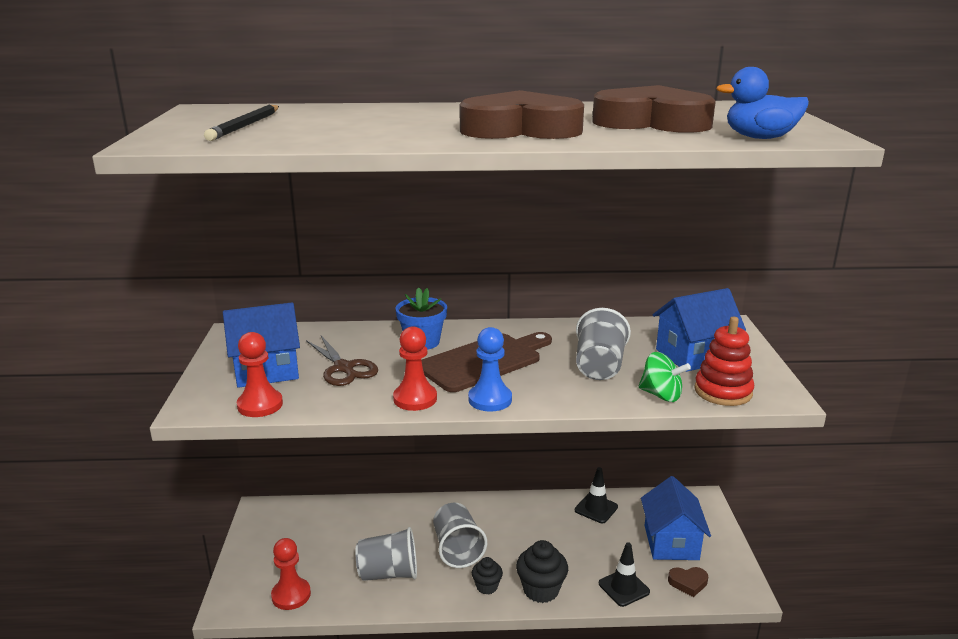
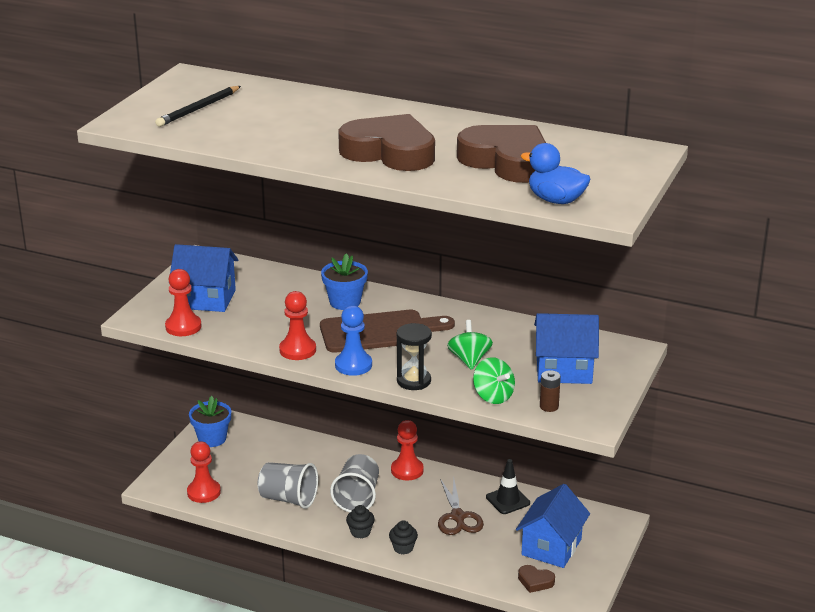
camera: 25 degrees right, 5 degrees up
(267, 531) = (212, 439): none -> blue flower pot
(343, 368) = (264, 311): brown scissors -> brown scissors (458, 517)
(484, 507) = (407, 470): none -> red pawn
(541, 590) = (403, 548): black cupcake -> black cupcake, size x0.61
(568, 400) = (413, 381): none -> black hourglass
(599, 367) = (469, 360): grey cup -> green spinning top
(624, 588) = (475, 567): black traffic cone -> none
(723, 391) = (549, 406): red stacking toy -> brown battery

